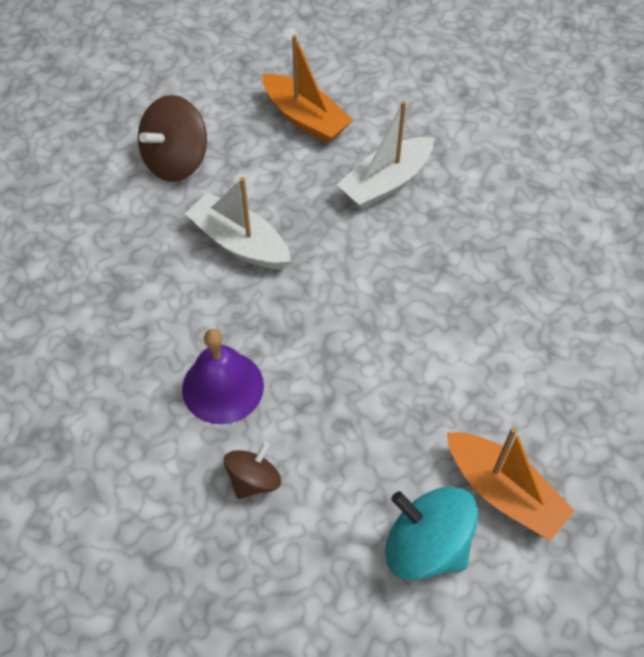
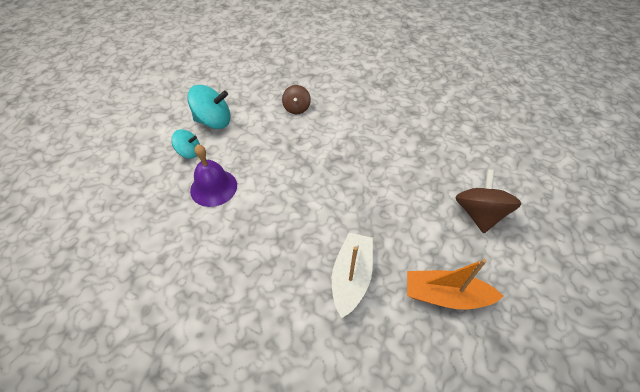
camera: 145 degrees right, 5 degrees down
(223, 387) = (338, 129): purple bell -> purple bell (213, 187)
(240, 243) = (395, 189): white boat -> none
(503, 492) = (189, 152): orange boat -> turquoise spinning top

